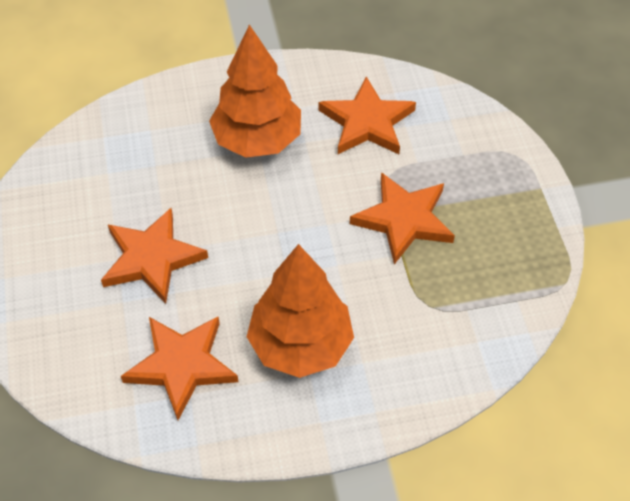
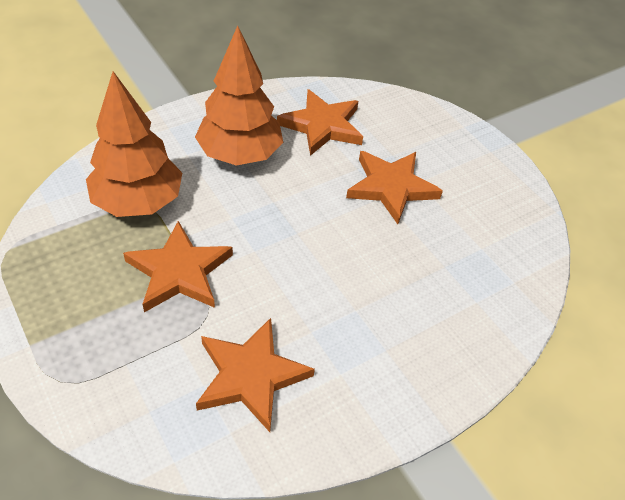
camera: 155 degrees right, 5 degrees down
(257, 140) = (362, 319): orange tree -> orange tree (138, 202)

